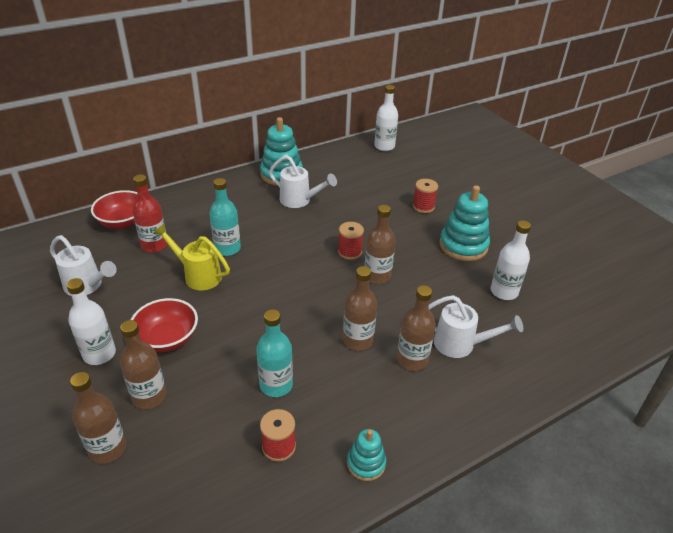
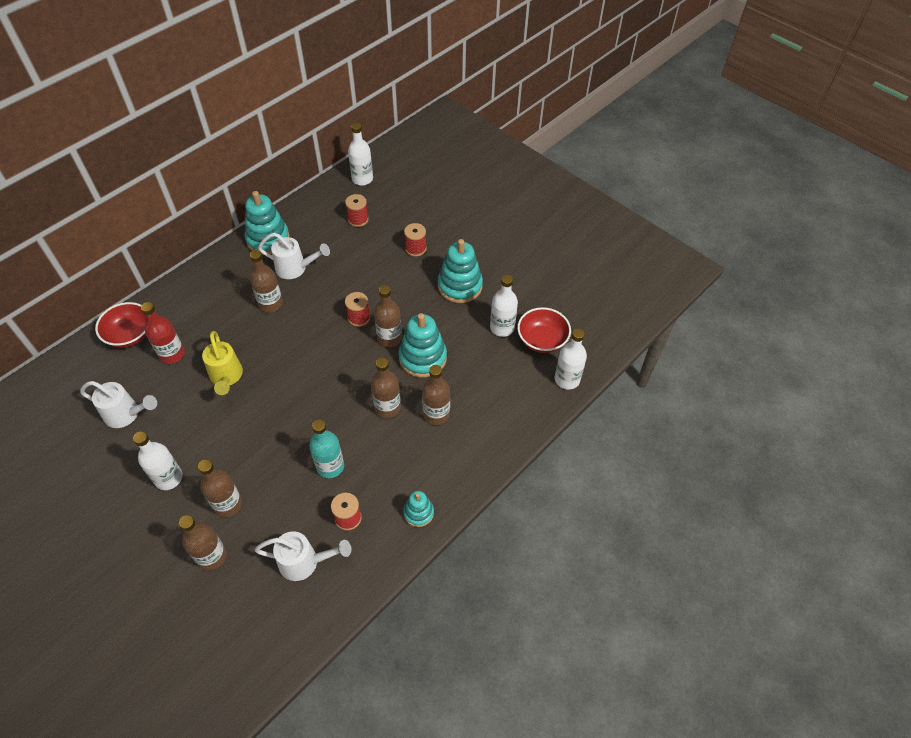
camera: 15 degrees left, 15 degrees up
(167, 338) = (222, 448): red bowl -> red bowl (542, 340)
(198, 275) = (226, 377): yellow watering can -> yellow watering can turned 120 degrees counterclockwise
(227, 248) = (243, 341): turquoise bottle -> none
(265, 223) = (271, 304): none -> brown bottle
(371, 174) = (358, 219): none -> red spool
(409, 301) = (422, 358): none -> turquoise stacking toy
(460, 344) = (473, 390): white watering can -> white watering can (305, 562)
(575, 358) = (567, 379): none -> white bottle

